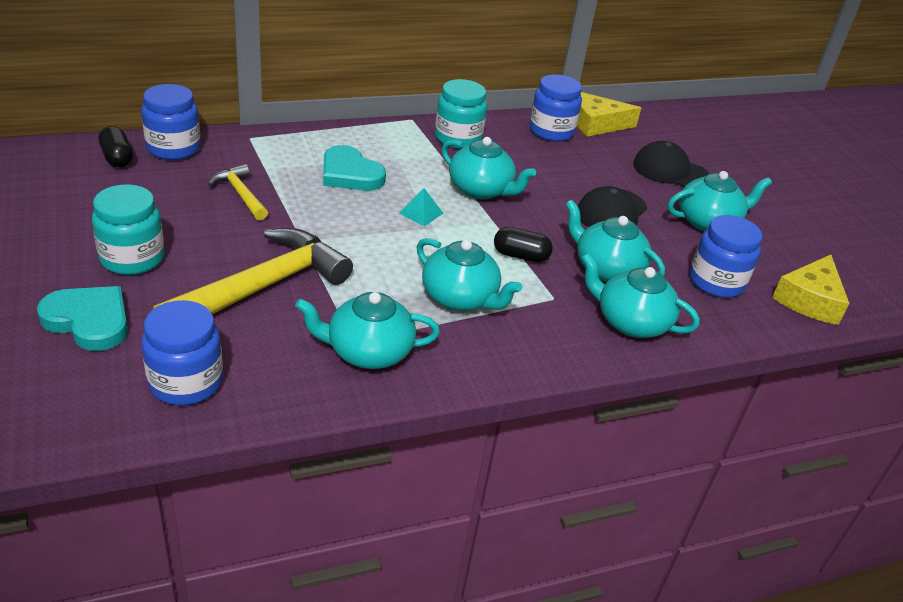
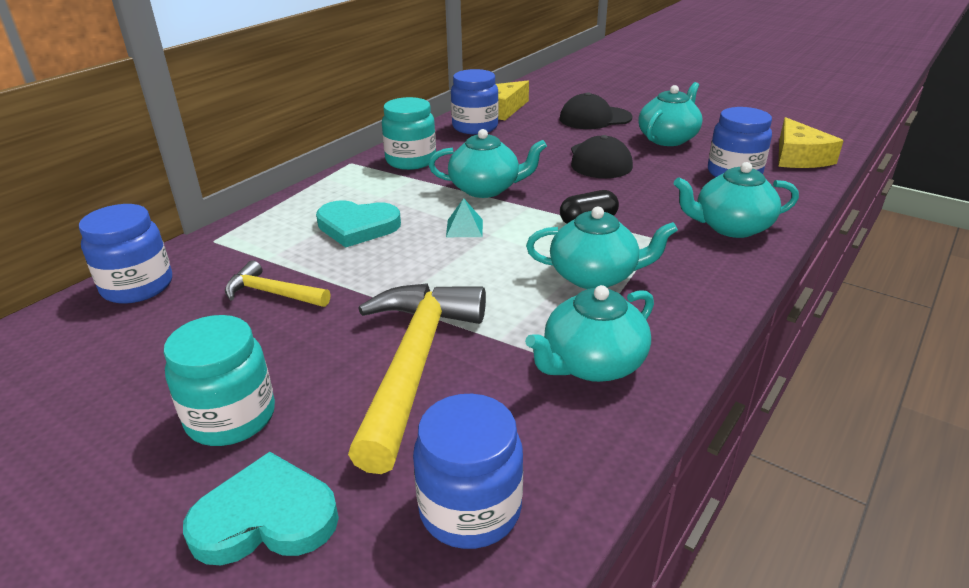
camera: 30 degrees left, 5 degrees down
(117, 158) = (77, 326): black capsule -> none
(607, 269) = (658, 200): turquoise teapot -> none

